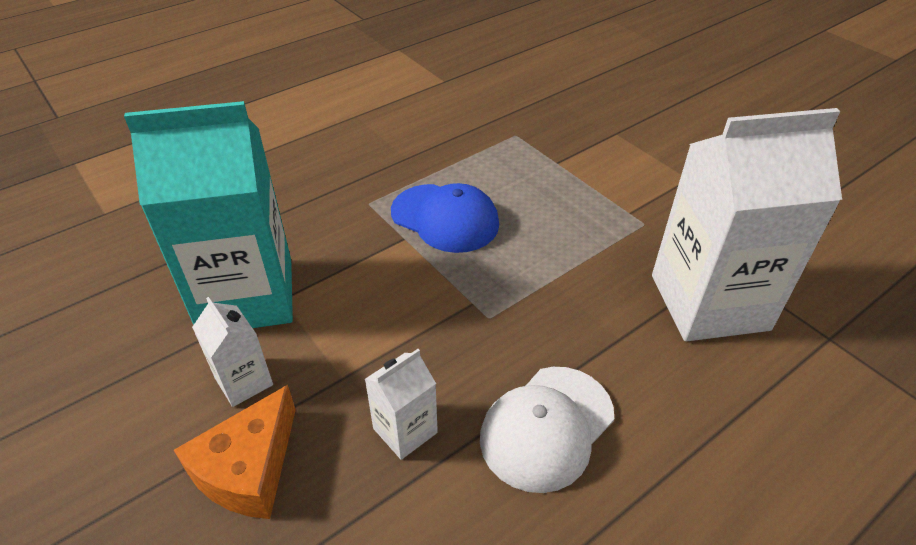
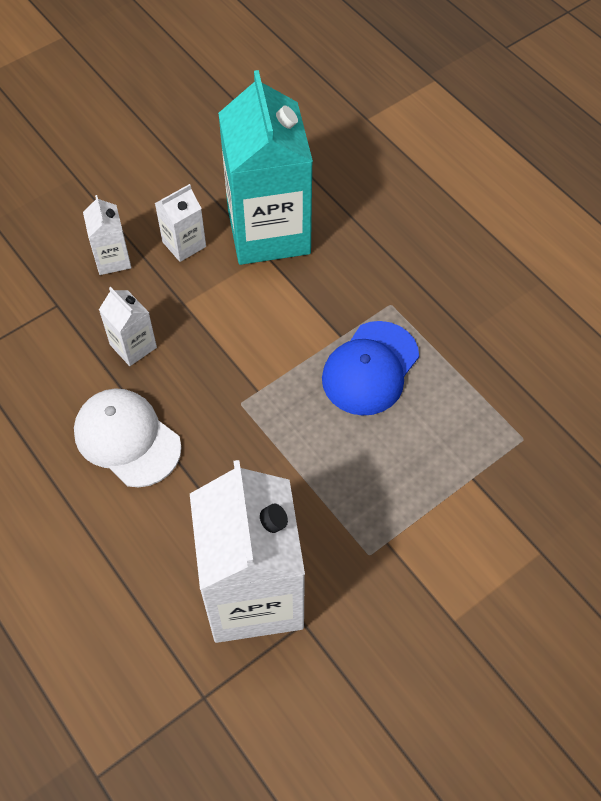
camera: 90 degrees right, 15 degrees up
(249, 469) = (112, 259): orange cheese -> white carton

